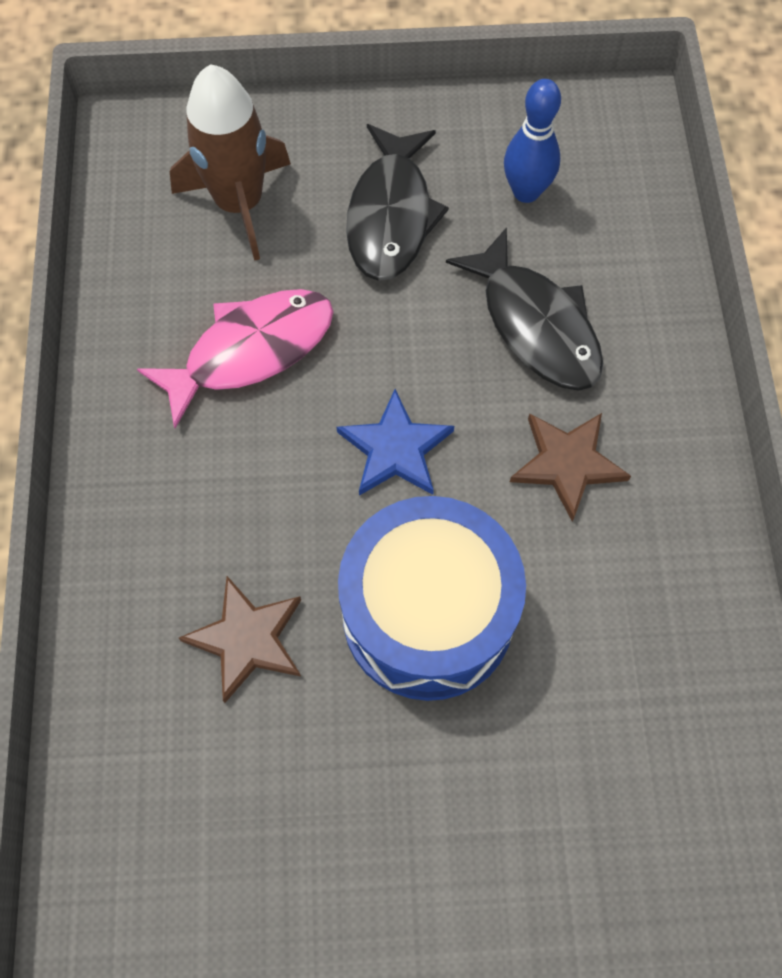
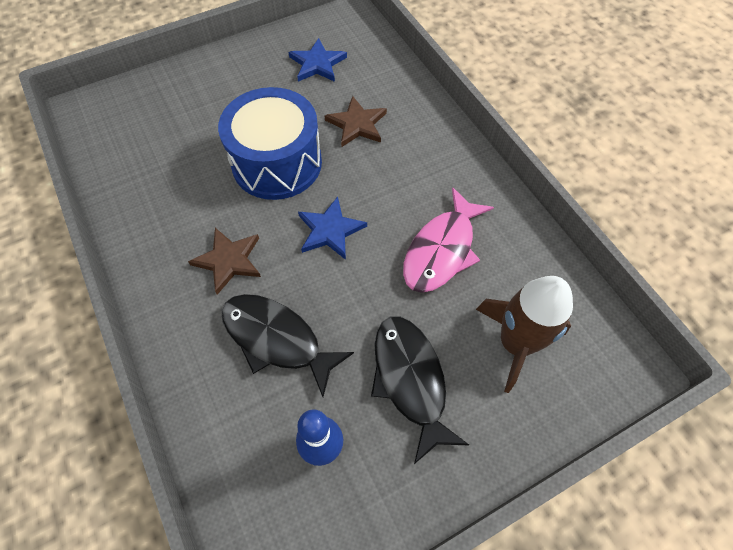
camera: 155 degrees right, 5 degrees down
(242, 844) = (317, 63): none -> blue star

